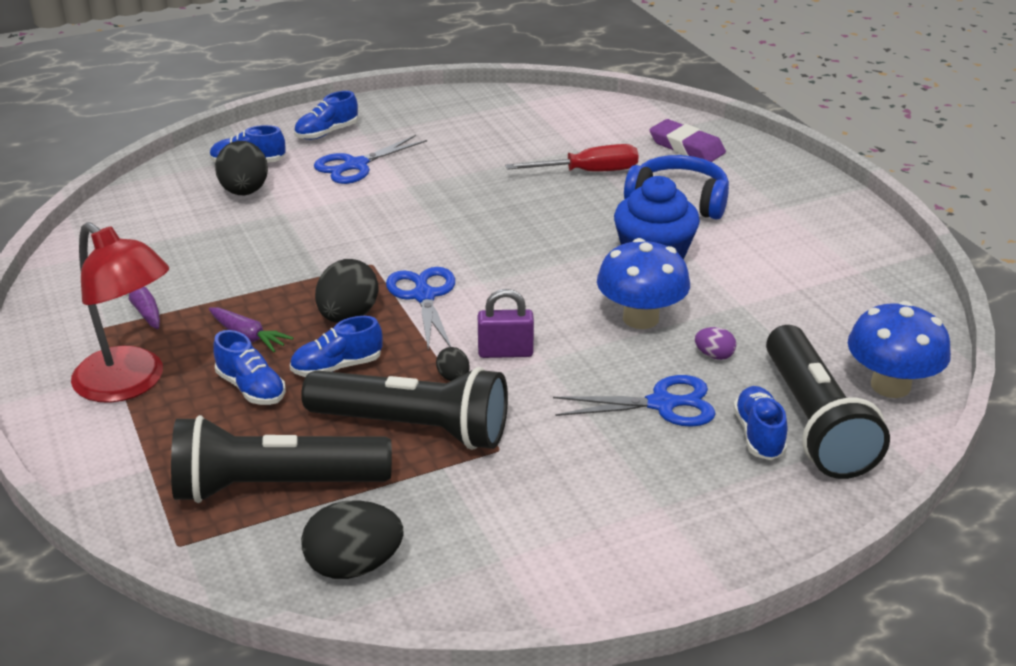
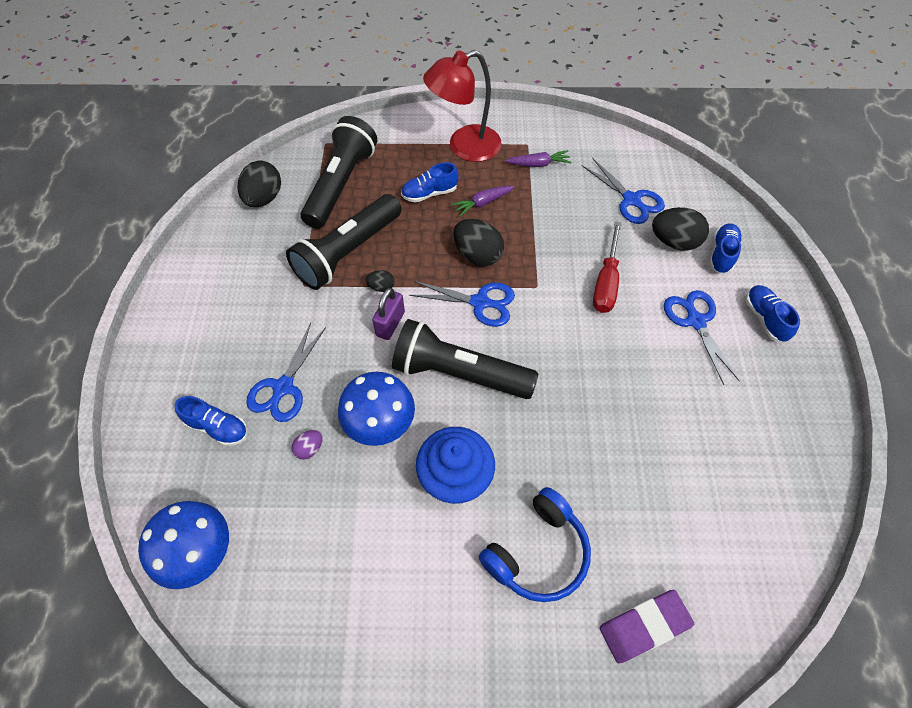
camera: 115 degrees right, 25 degrees up
(185, 228) = (631, 200): none -> blue scissors
(337, 367) = (427, 235): blue shoe -> none
(588, 172) = (622, 498): red screwdriver -> red screwdriver (606, 282)
(814, 422) = (204, 470): black flashlight -> black flashlight (459, 373)

